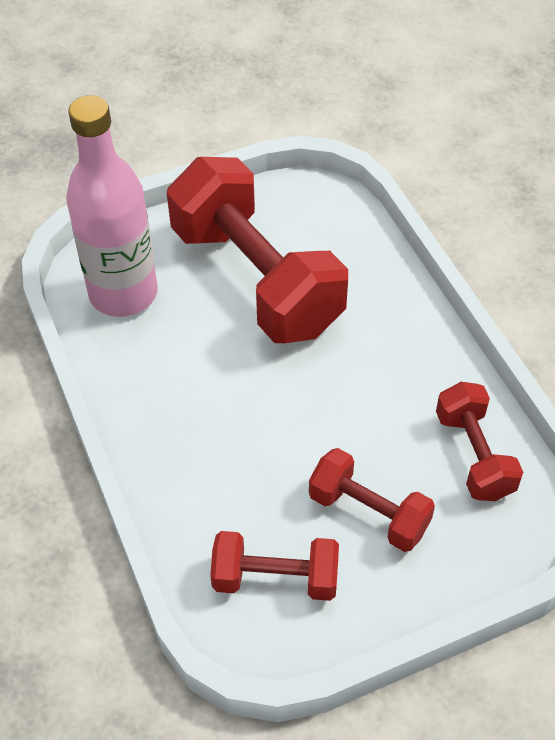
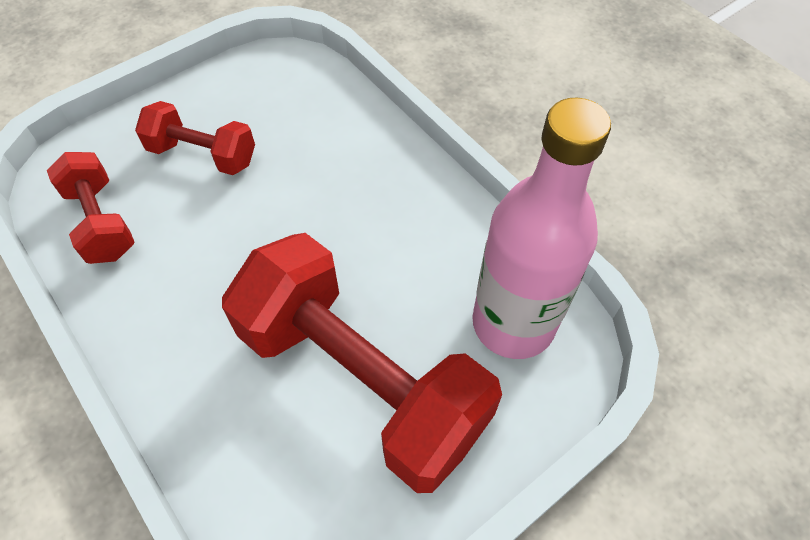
camera: 165 degrees right, 5 degrees up
(275, 578) = (275, 96): red dumbbell -> none

